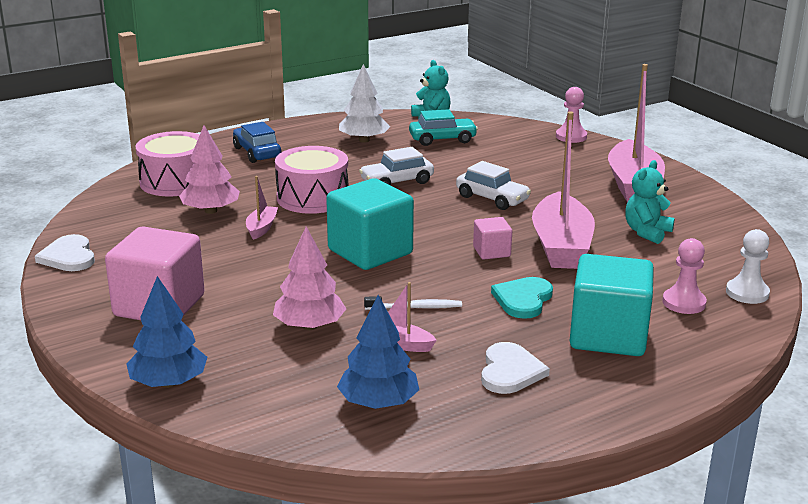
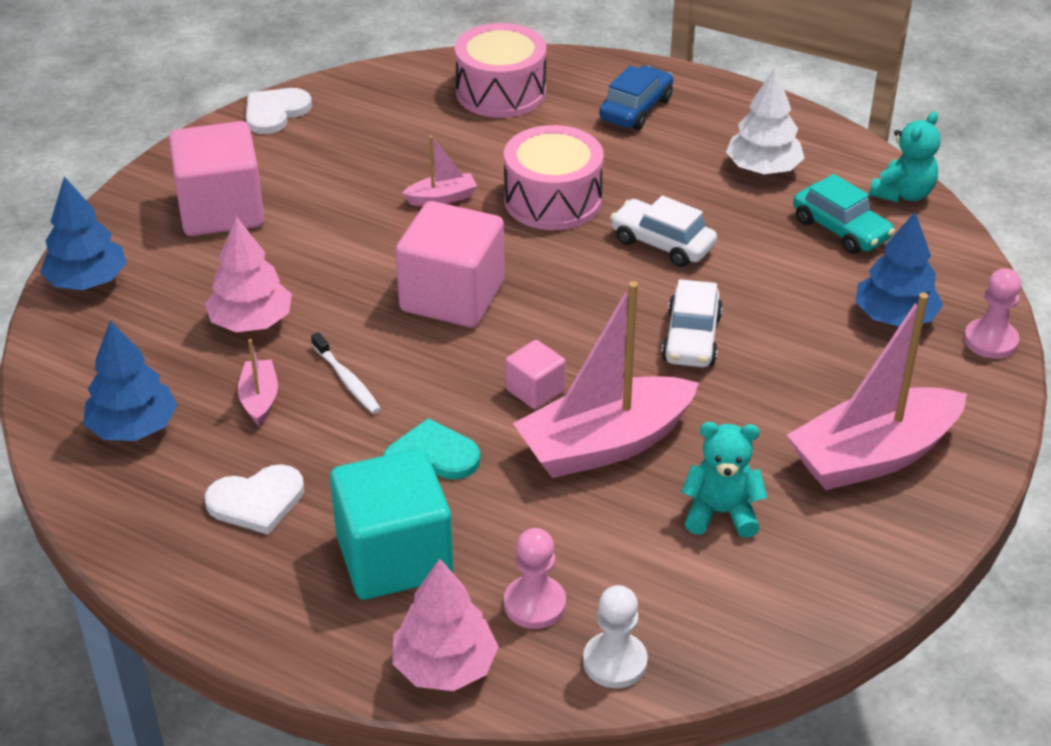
camera: 60 degrees right, 15 degrees up
(210, 211) = (452, 147): pink tree -> pink tree (445, 666)
(370, 252) = (452, 297): turquoise cube -> pink cube
(529, 149) = (895, 317): none -> blue tree

